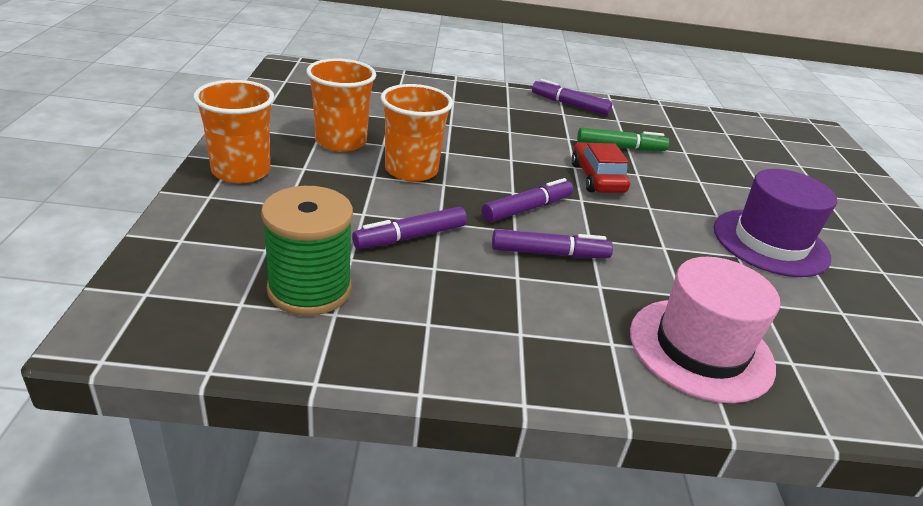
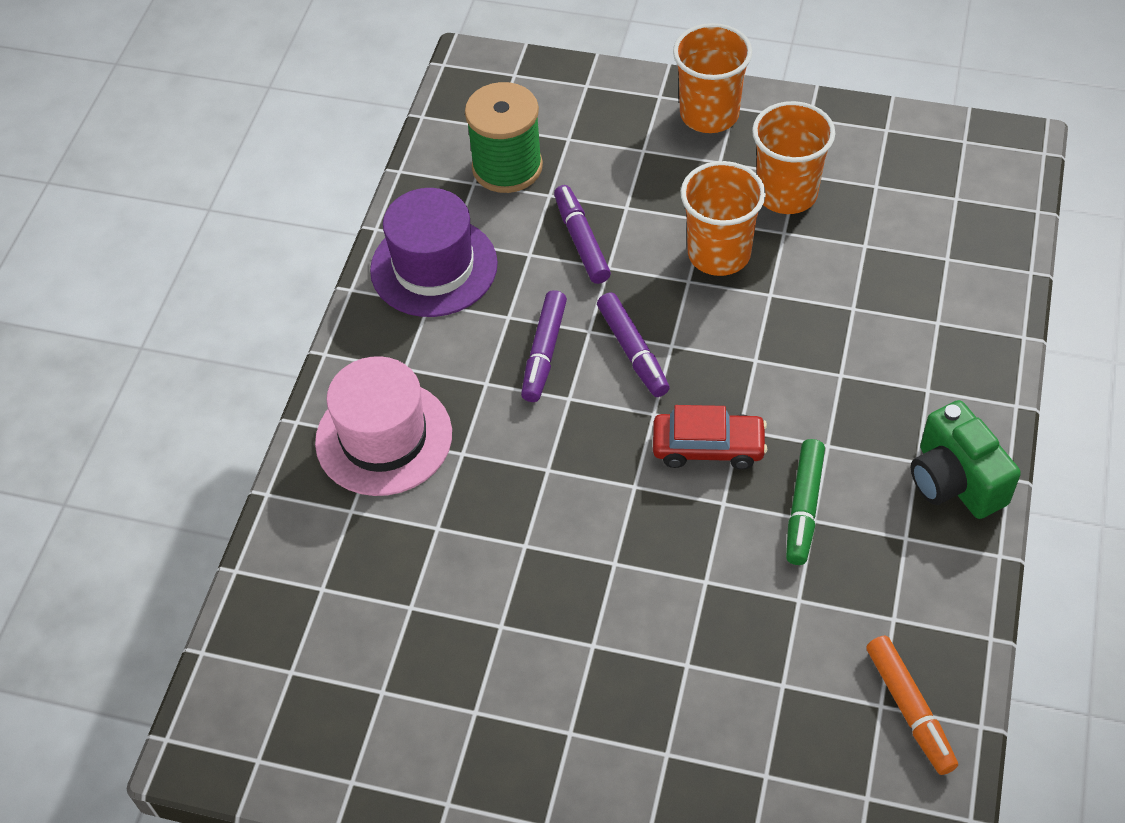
camera: 110 degrees right, 20 degrees up
(570, 105) = (955, 481): purple marker -> green camera
(720, 126) = (909, 709): none -> orange marker
(770, 242) = (548, 599): purple hat -> purple hat (434, 267)

